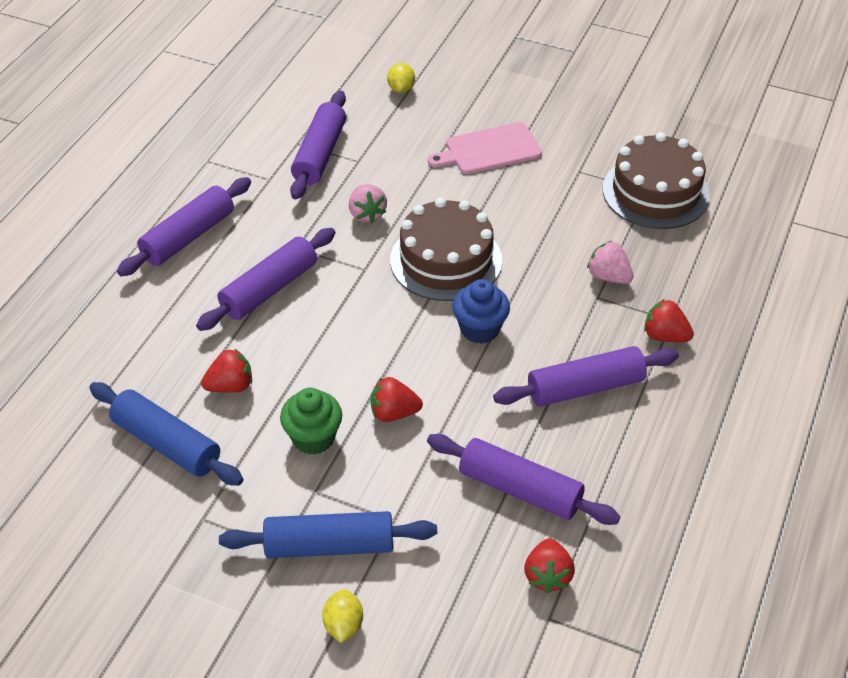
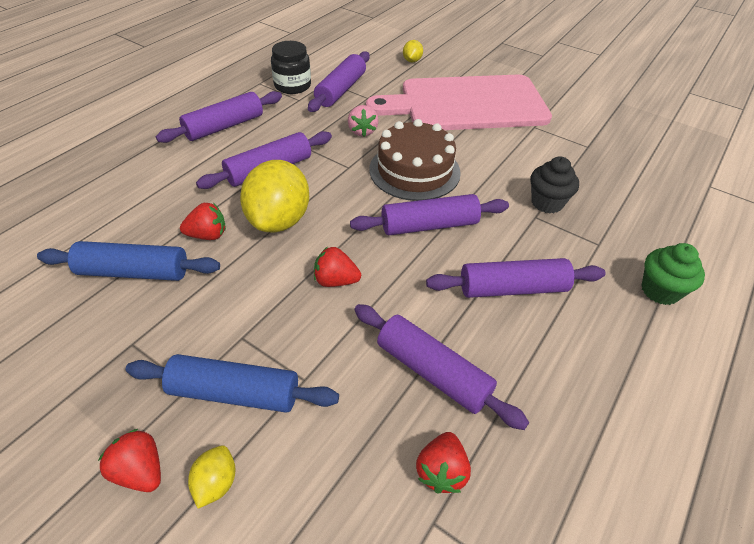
camera: 10 degrees right, 0 degrees up
(166, 444) = (134, 272): blue rolling pin -> blue rolling pin turned 45 degrees counterclockwise
(253, 158) = (292, 86): none -> black jar
(306, 353) = (279, 220): none -> yellow lemon
(313, 438) = (258, 289): green cupcake -> green cupcake (660, 290)
(480, 329) = (429, 225): blue cupcake -> purple rolling pin
(489, 150) = (467, 104): pink cutting board -> pink cutting board, size x2.07
(608, 277) = (547, 203): pink strawberry -> black cupcake
(655, 192) = (594, 149): brown cake -> none
(665, 336) = (591, 257): red strawberry -> red strawberry (140, 471)

